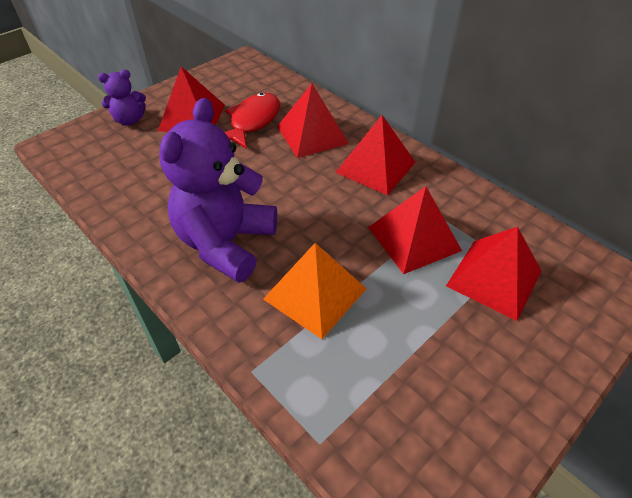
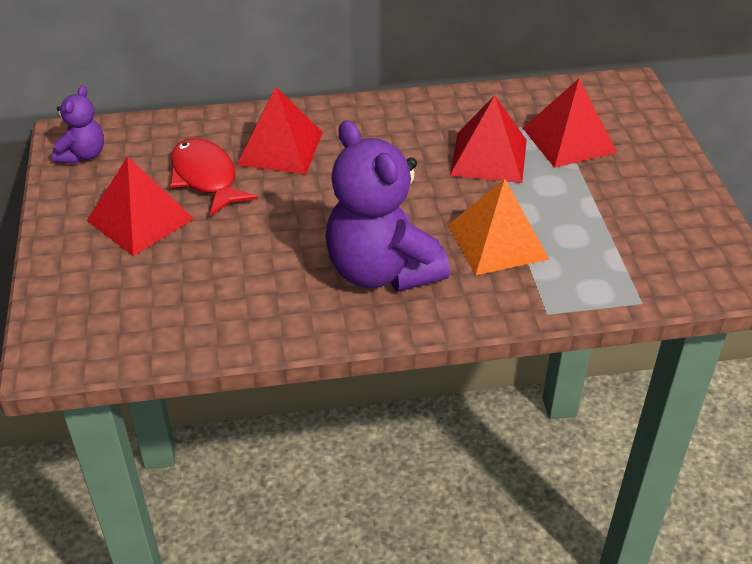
camera: 55 degrees left, 5 degrees down
(129, 120) = (80, 272): purple teddy bear -> purple teddy bear (83, 155)
(375, 167) = (376, 133): red pyramid -> none

